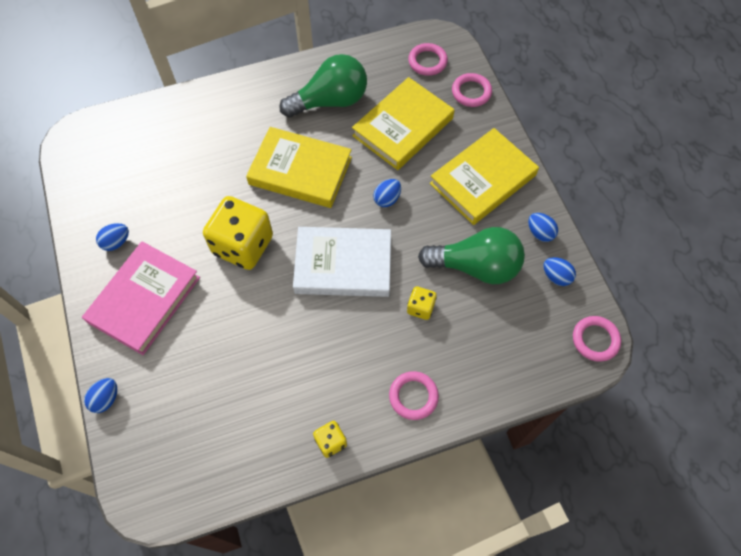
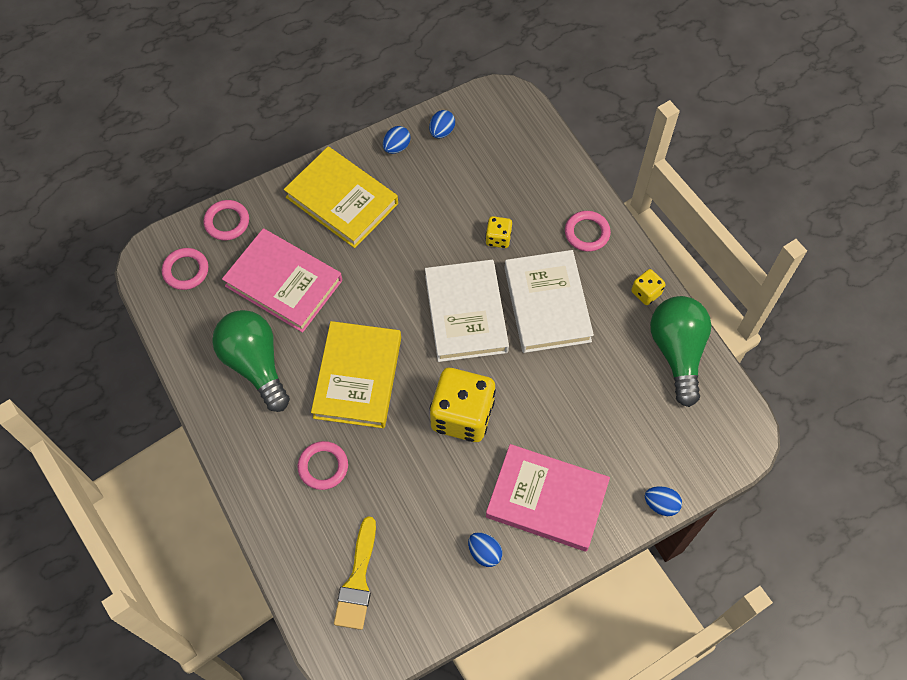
camera: 100 degrees left, 0 degrees up
(128, 150) = (357, 580): none -> yellow brush
(338, 339) = (547, 304): none -> white book
(387, 199) = (380, 285): blue egg -> none
(403, 127) = (283, 283): yellow book -> pink book
(475, 266) = (444, 197): green light bulb -> green light bulb (677, 352)
(595, 340) = (499, 99): pink ring -> pink ring (323, 466)

